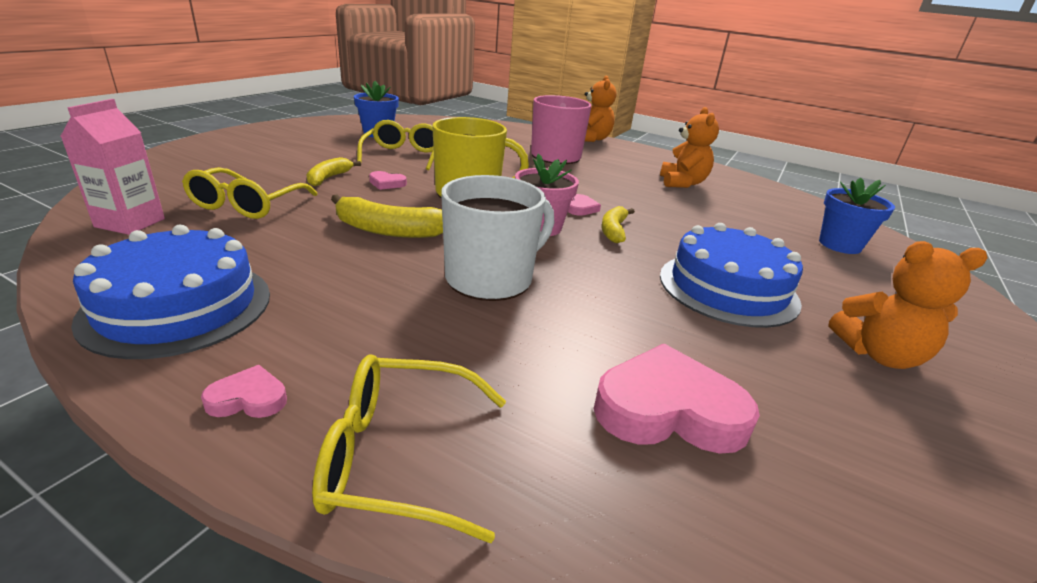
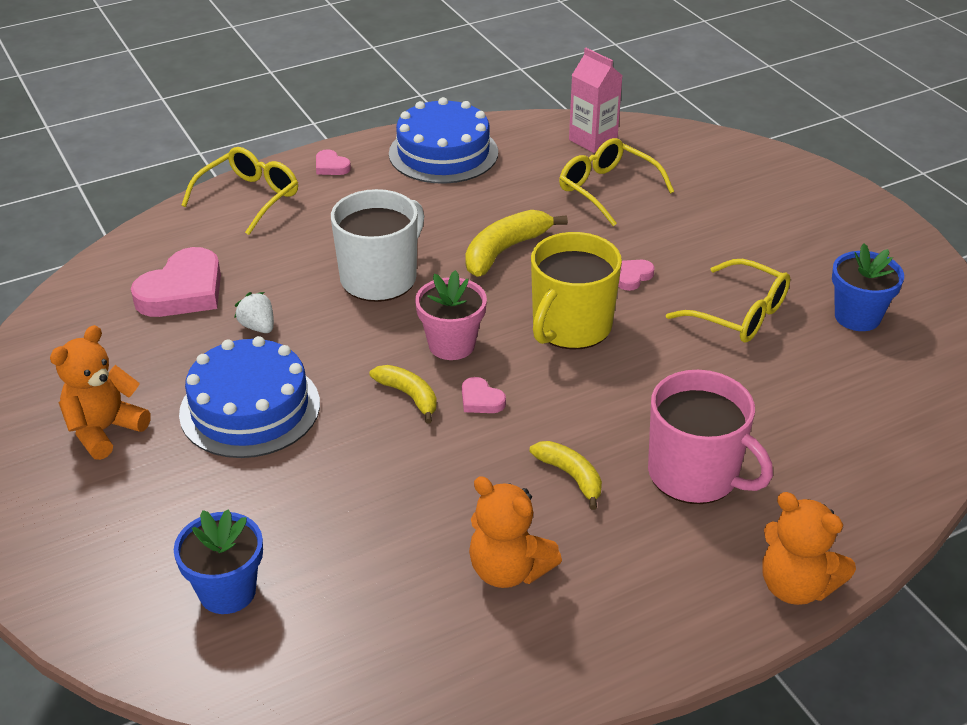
camera: 125 degrees right, 10 degrees up
(248, 398) = (331, 166): pink heart -> pink heart turned 105 degrees clockwise
(329, 178) = (665, 242): yellow banana -> yellow banana (571, 476)
(491, 278) = (380, 278): white mug -> white mug turned 135 degrees counterclockwise
(643, 323) = (258, 327): none -> white strawberry

